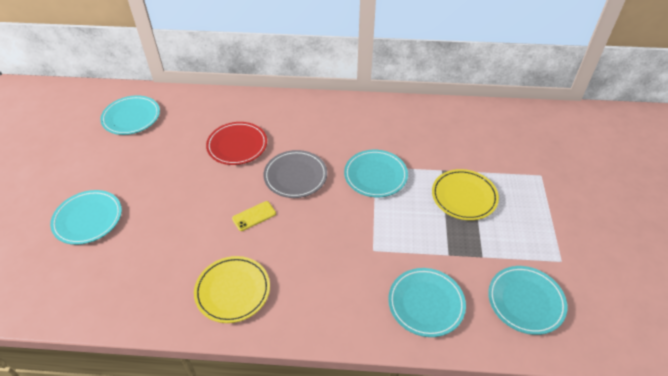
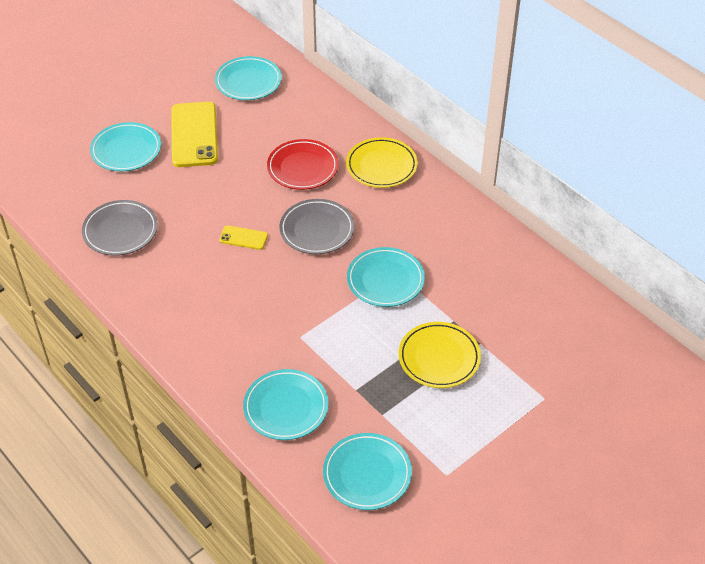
camera: 45 degrees right, 0 degrees up
(132, 174) = (194, 135): none -> yellow phone
(154, 279) = (120, 231): none -> grey plate
(233, 291) = (161, 282): yellow plate -> yellow plate (381, 166)

